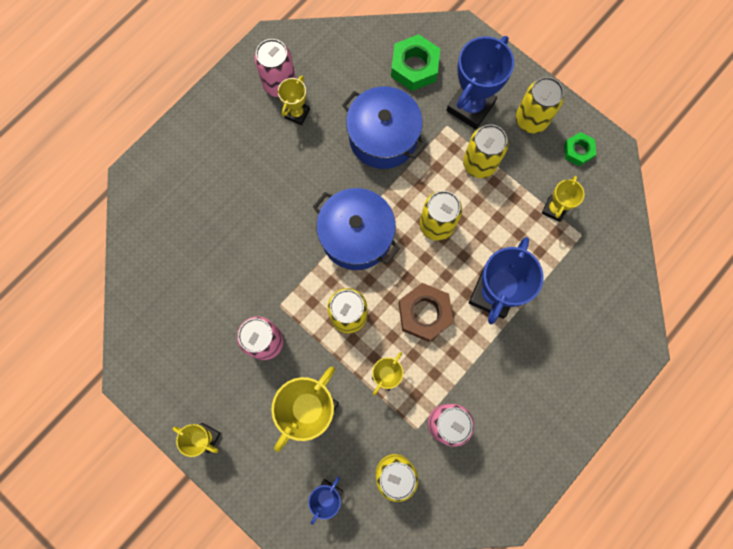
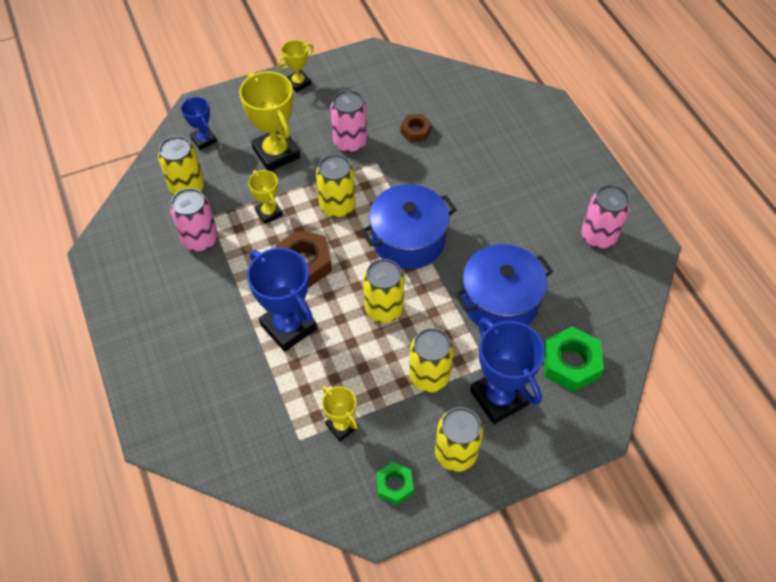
camera: 115 degrees right, 20 degrees down
(224, 285) = (415, 131): none -> brown nut
(297, 113) = (559, 239): yellow trophy -> none

